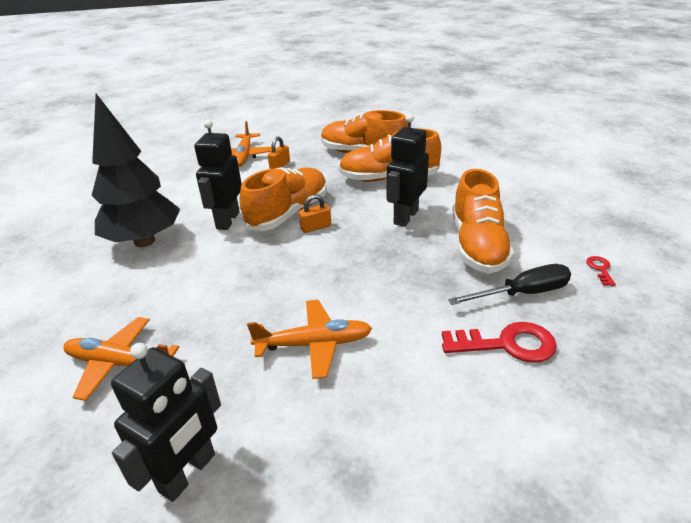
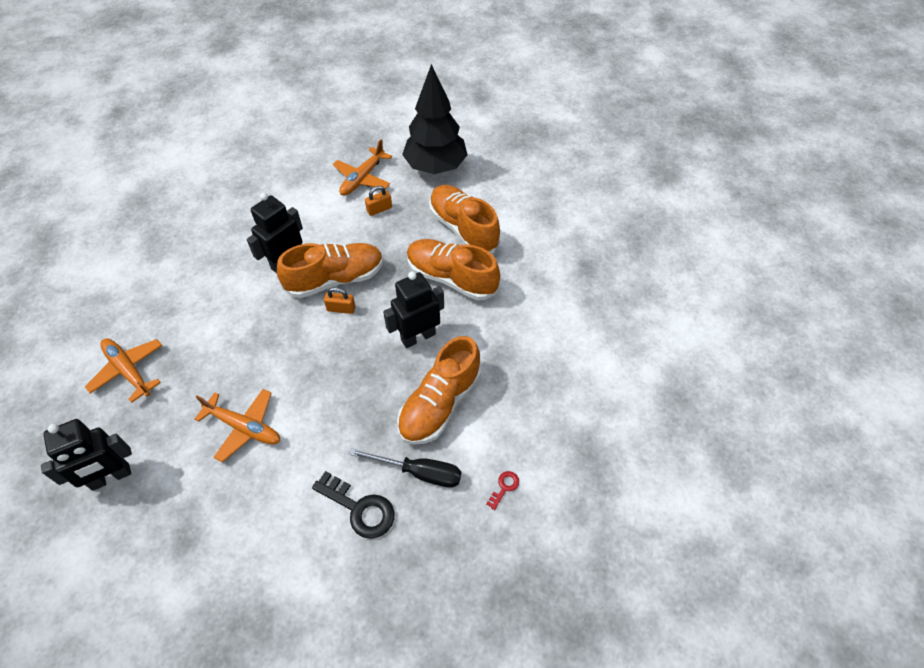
camera: 30 degrees right, 20 degrees up
(145, 241) = (216, 254): black tree -> black tree (435, 167)
(507, 344) = (360, 508): red key -> black key

